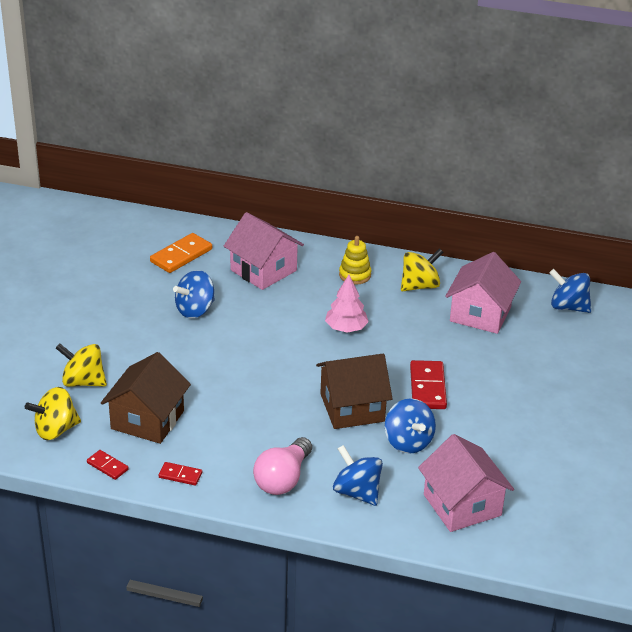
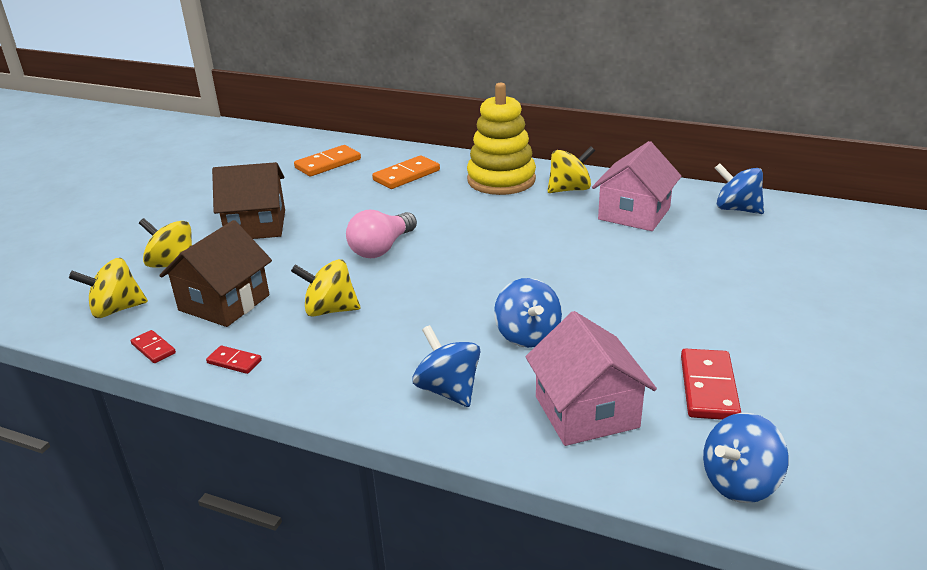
camera: 10 degrees right, 5 degrees down
(195, 310) = (323, 206): blue spinning top -> blue spinning top (740, 483)
(241, 424) = (330, 310): none -> yellow spinning top
(263, 270) = (406, 175): pink house -> orange domino
(283, 479) = (358, 371): pink light bulb -> pink light bulb (382, 248)
(346, 328) = (480, 223): pink tree -> none
(352, 408) = (467, 297): brown house -> brown house (256, 225)
(355, 275) = (501, 180): yellow stacking toy -> yellow stacking toy, size x2.00
(428, 387) = (562, 280): red domino -> red domino (709, 387)

